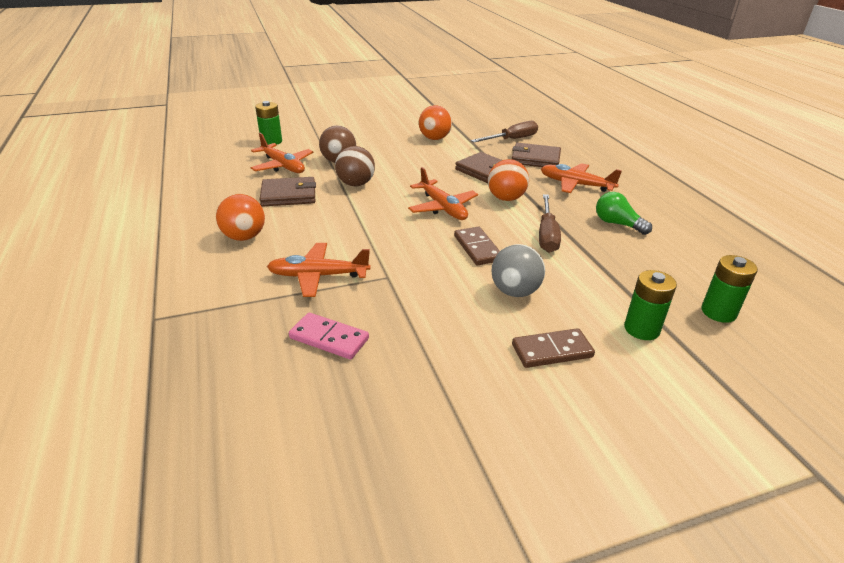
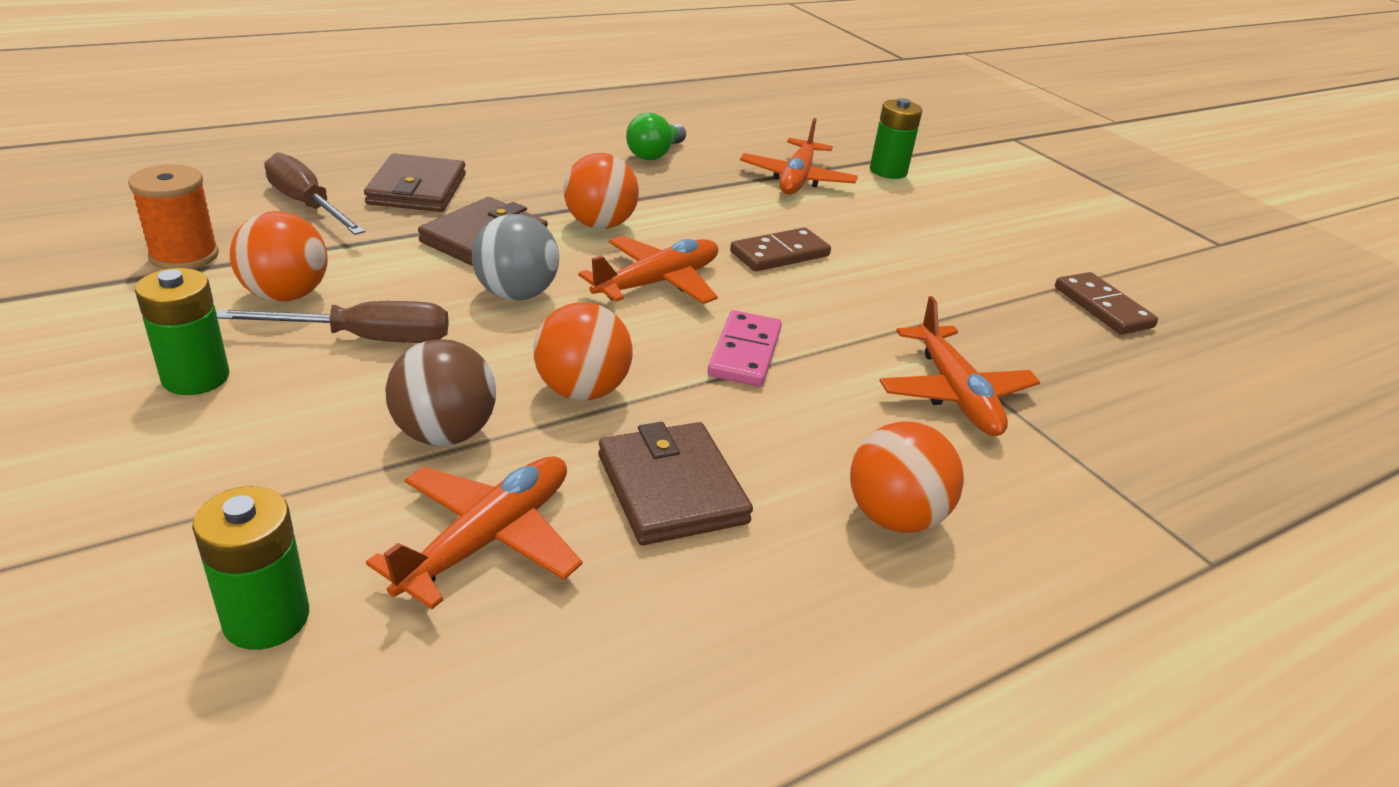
camera: 105 degrees left, 0 degrees up
(329, 338) = (1082, 364): pink domino -> pink domino (745, 352)
(356, 184) = (582, 391): brown ball -> orange ball
(464, 124) = (184, 256): none -> orange spool
(515, 291) = (871, 232): grey ball -> grey ball (516, 294)
(547, 235) = (711, 202): brown screwdriver -> brown screwdriver (365, 339)
(552, 351) = (966, 219): brown domino -> brown domino (1103, 307)
(576, 185) = (529, 166): orange plane -> orange plane (797, 179)
(718, 312) = (828, 133): green battery -> green battery (196, 377)

